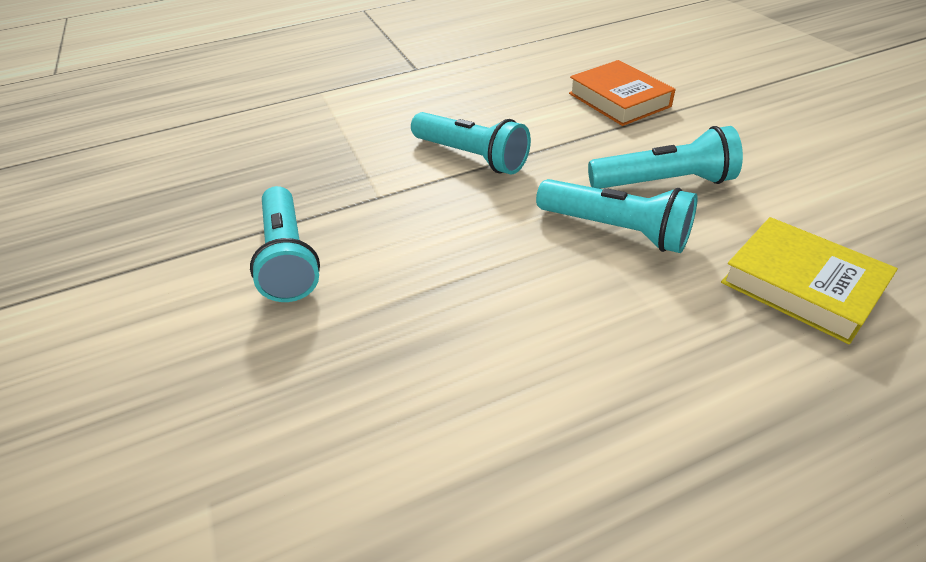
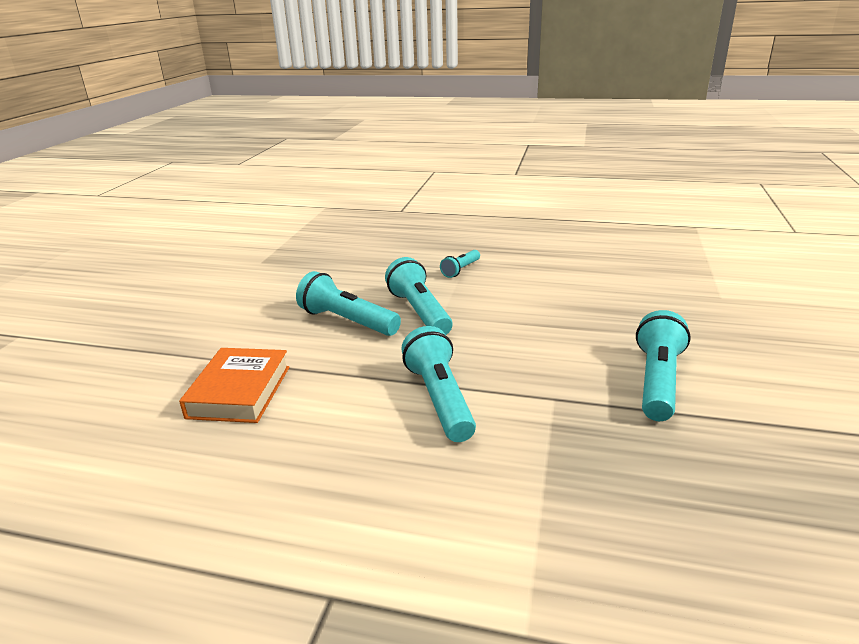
camera: 145 degrees left, 15 degrees down
(690, 343) = (460, 270): none -> turquoise flashlight
(801, 285) = (382, 267): yellow book -> none

